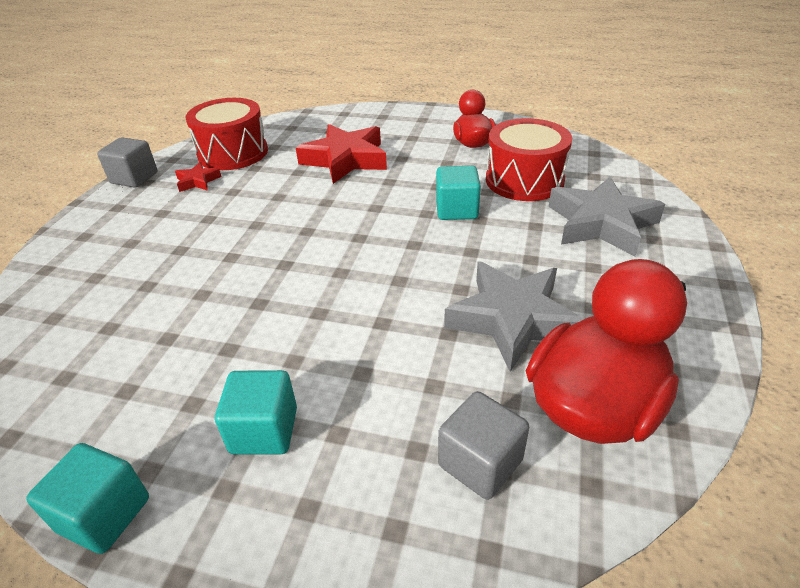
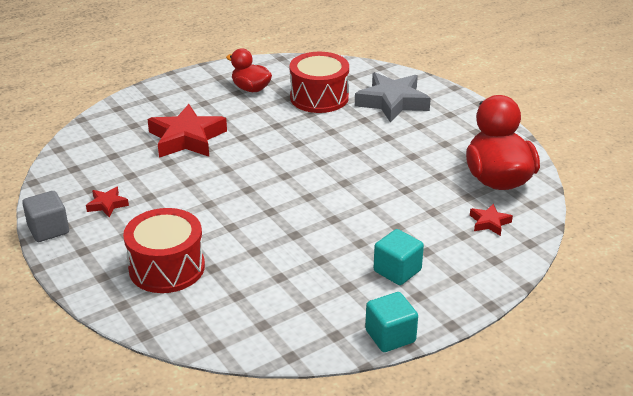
camera: 50 degrees left, 5 degrees down
(233, 153) = (90, 175): red drum -> red drum (167, 267)
(456, 210) = (311, 133): turquoise cube -> none
(480, 463) = (489, 222): grey cube -> red star
(512, 320) = (422, 168): grey star -> none

